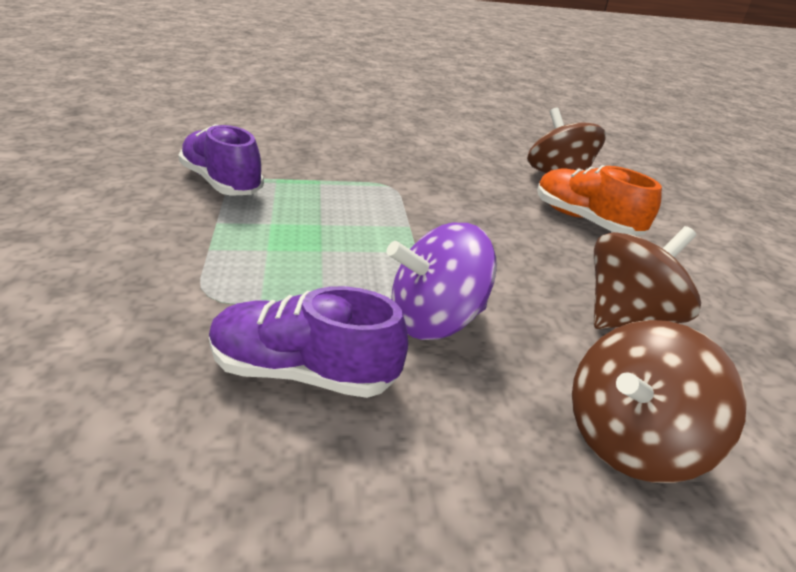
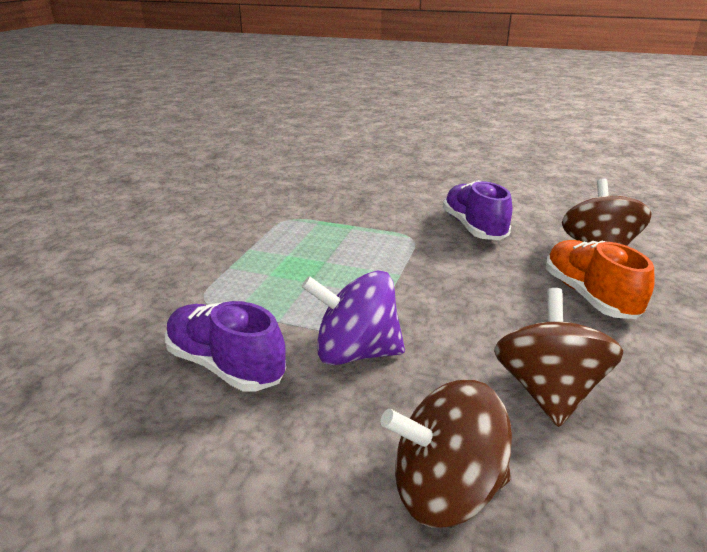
camera: 30 degrees right, 5 degrees down
(222, 183) = (275, 219): purple shoe -> purple shoe (474, 228)
(626, 316) = (548, 391): brown spinning top -> brown spinning top turned 75 degrees counterclockwise

